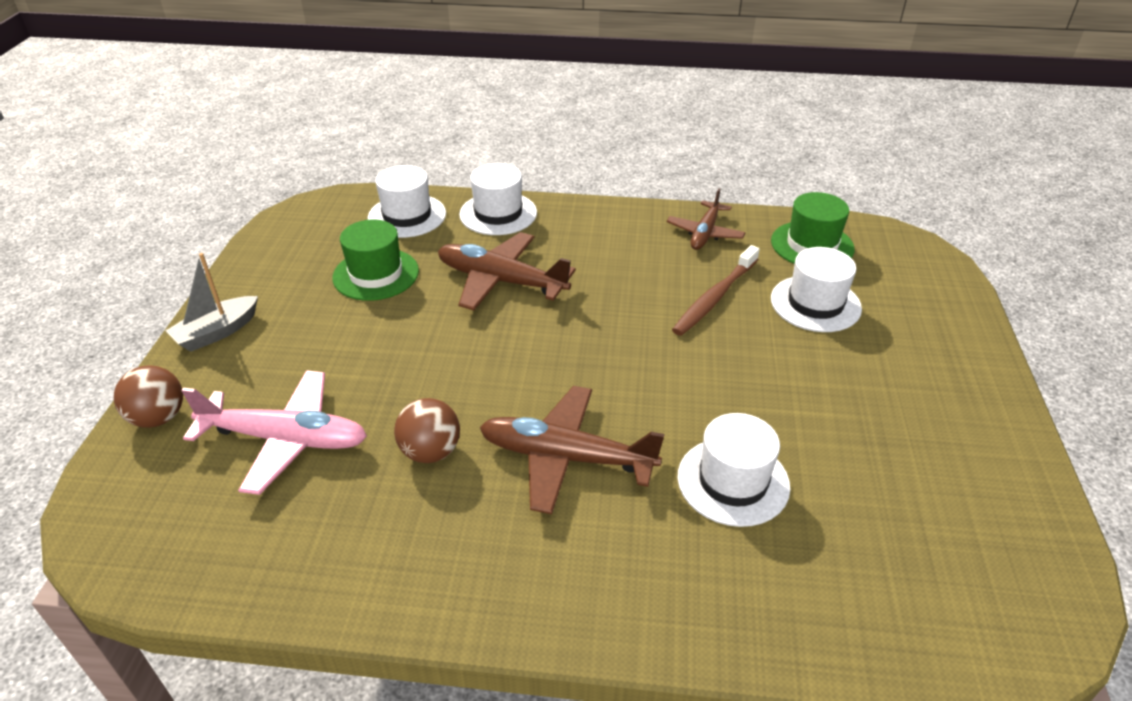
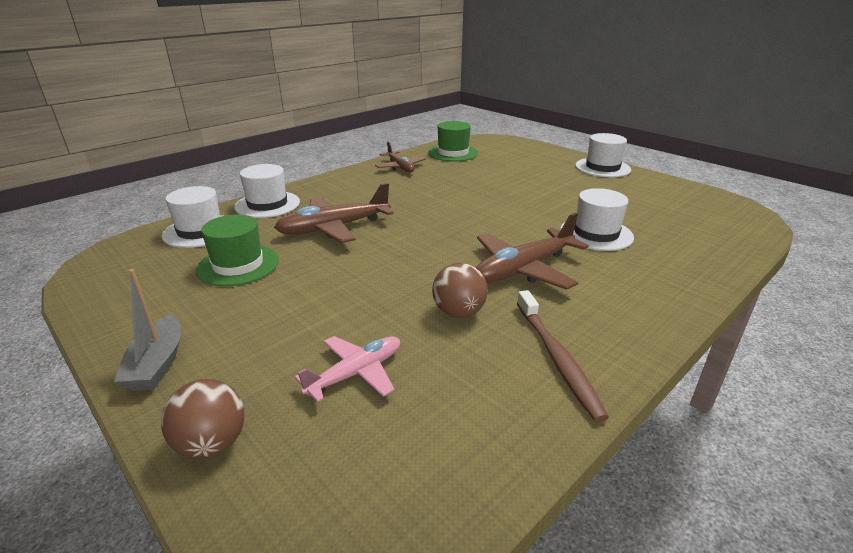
camera: 50 degrees left, 10 degrees down
(285, 439) = (355, 373): pink plane -> pink plane, size x0.64
(714, 298) = (454, 185): brown toothbrush -> brown toothbrush (557, 359)
(815, 303) = (495, 169): white hat -> white hat (602, 167)

